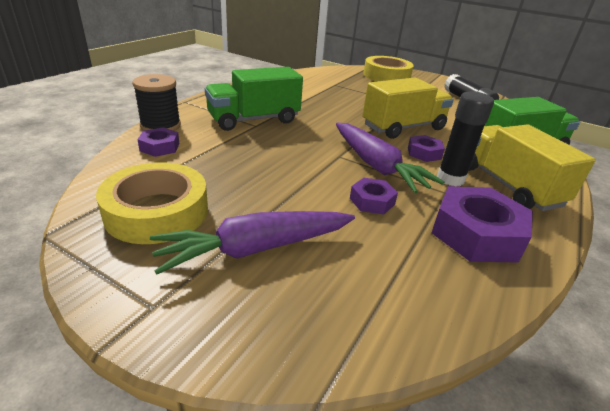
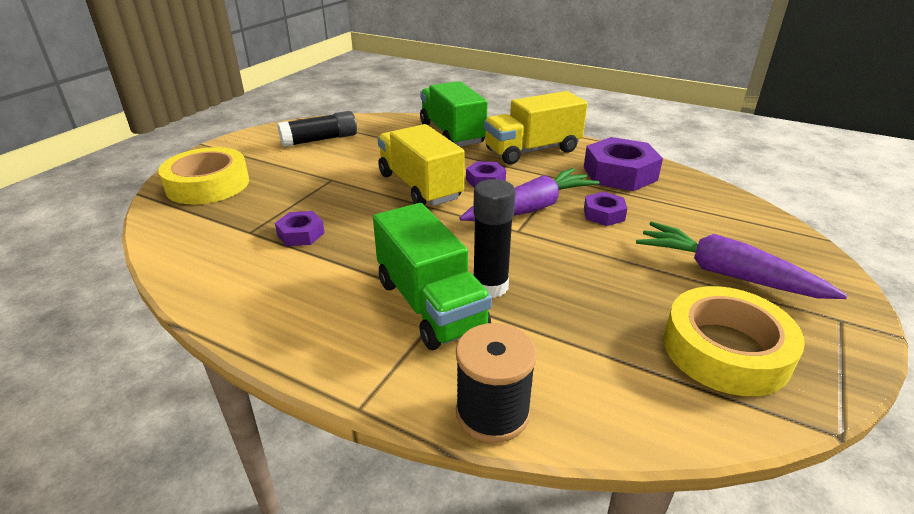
camera: 90 degrees left, 0 degrees up
(160, 147) = (572, 391): purple nut -> purple nut (301, 234)
(256, 249) = (726, 274): purple carrot -> purple carrot turned 150 degrees clockwise
(450, 179) = (535, 173): black glue stick -> black glue stick (490, 286)

